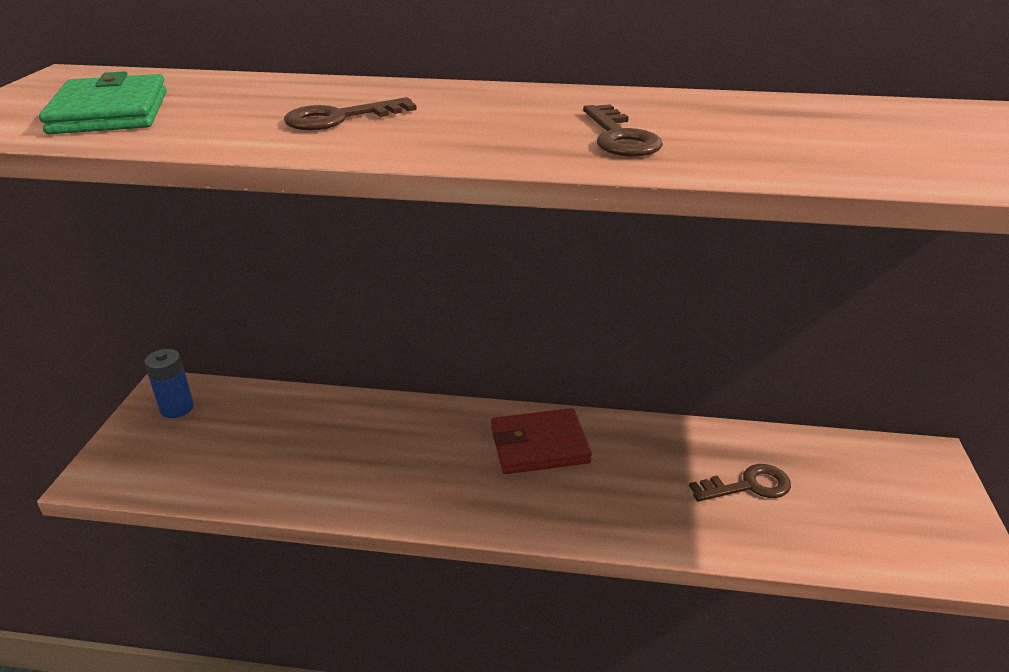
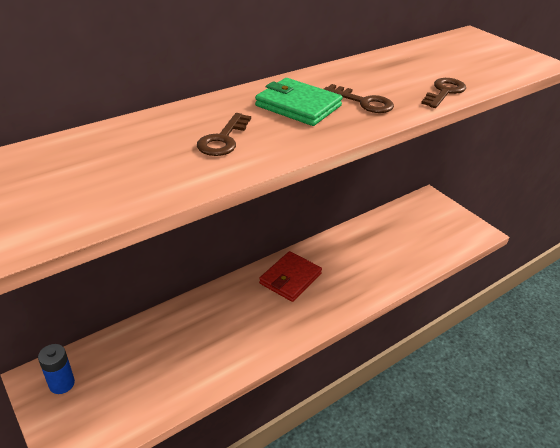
camera: 45 degrees left, 5 degrees up
(110, 112) = (75, 191): green wallet -> green wallet (298, 106)
(748, 486) = (387, 246): brown key -> brown key (444, 92)

